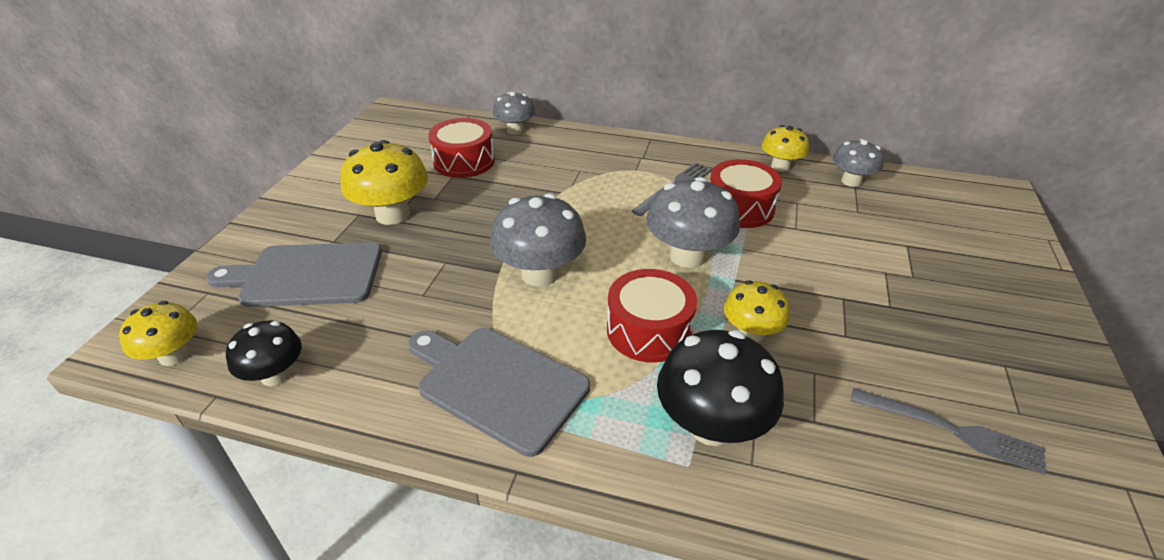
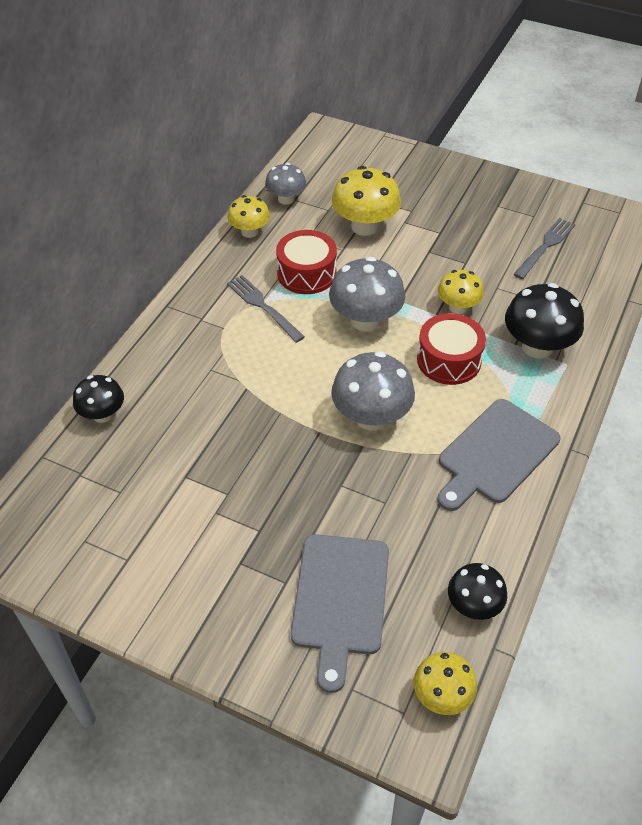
camera: 80 degrees left, 10 degrees up
(392, 214) = (250, 530): yellow mushroom -> yellow mushroom (365, 226)
(464, 161) = (158, 465): red drum -> none
(515, 130) = (102, 414): grey mushroom -> black mushroom

